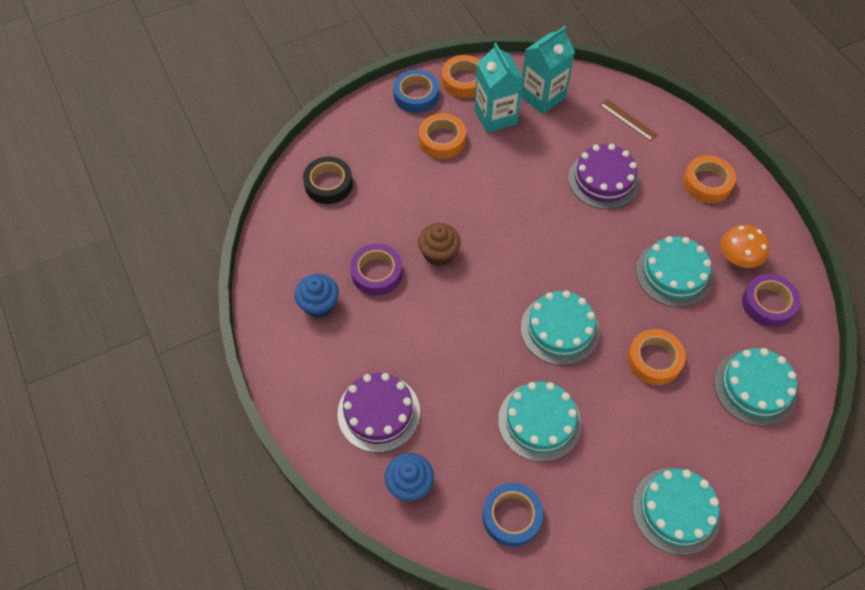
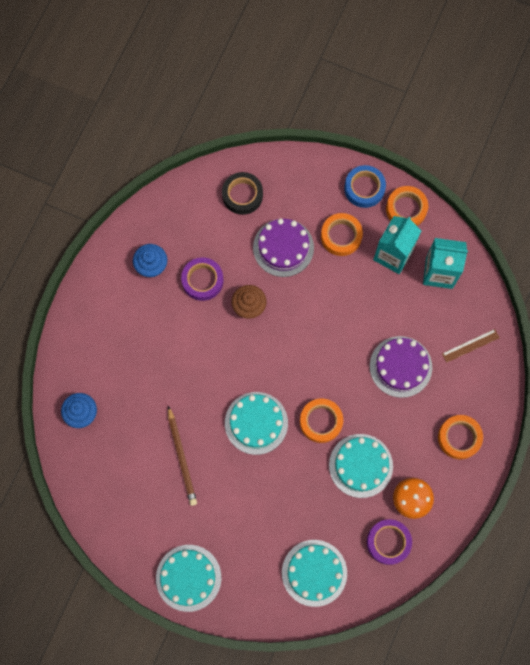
camera: 50 degrees right, 15 degrees up
(378, 412) = (111, 360): purple cake -> purple cake (283, 247)
(512, 516) = (109, 486): blue tape -> none
(539, 421) = (181, 457): turquoise cake -> brown pencil
(628, 119) = (470, 345): brown ruler -> brown ruler turned 60 degrees clockwise
(654, 360) = (282, 497): orange tape -> orange tape (321, 421)

